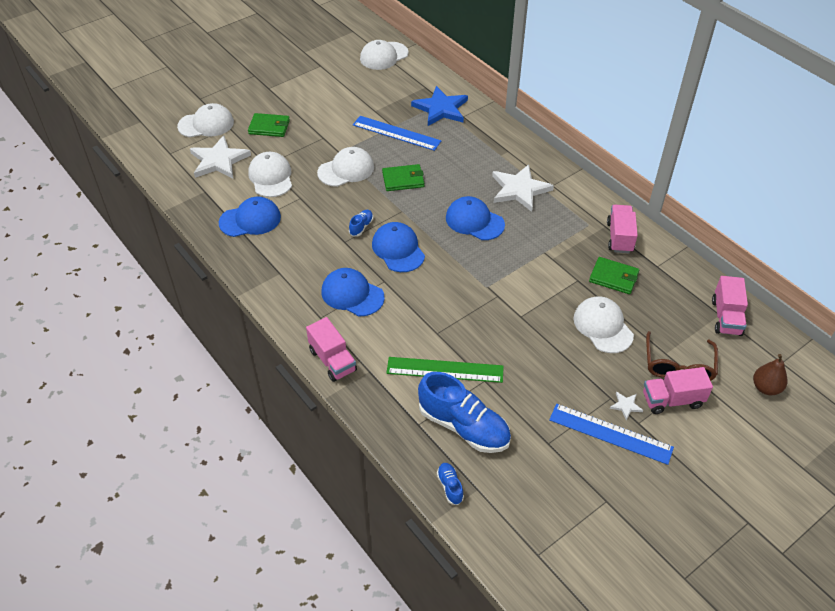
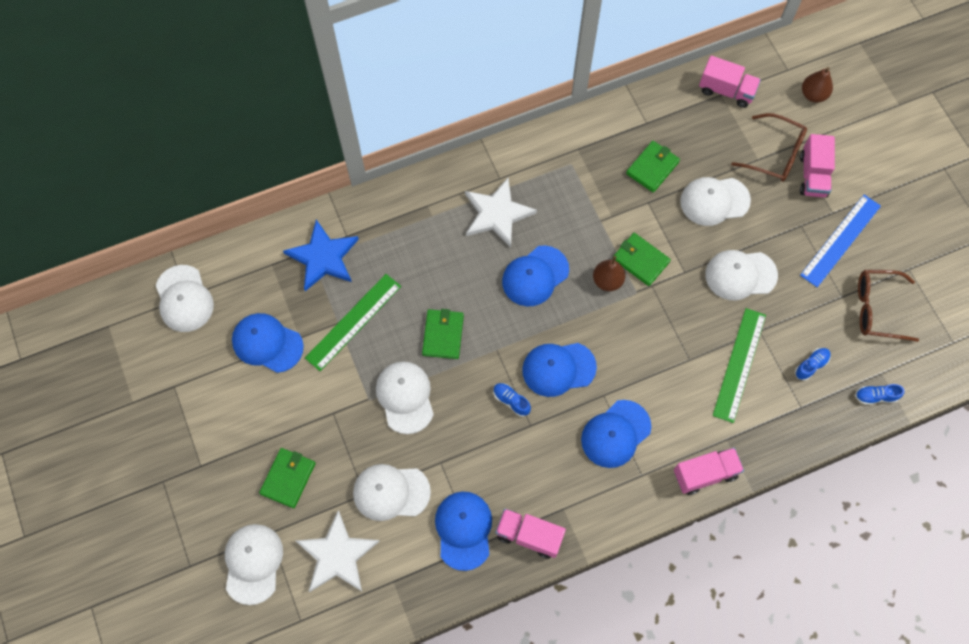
camera: 75 degrees left, 20 degrees up
(365, 97) = (267, 343): none -> blue cap
(396, 133) = (353, 322): blue ruler -> green ruler
(464, 426) = (811, 365): blue shoe -> blue shoe, size x0.43
(489, 266) = (607, 281): none -> brown pear
(518, 284) = (640, 260): none -> green wallet
(535, 357) = (740, 275): none -> white cap
(547, 476) = (877, 309): none -> brown glasses
(619, 237) = (598, 141): pink truck -> pink truck (529, 535)
(626, 406) = (812, 216): white star -> none

